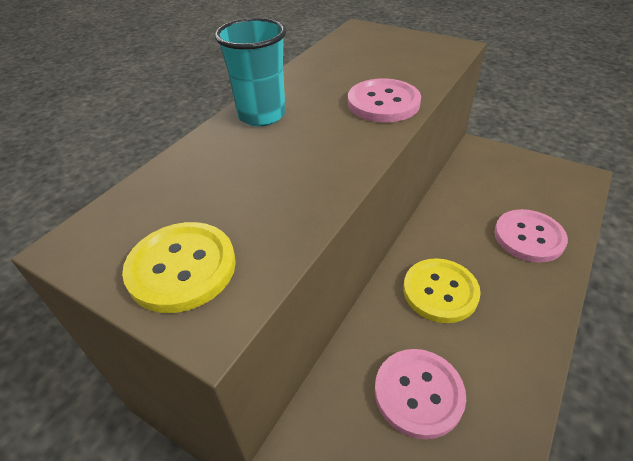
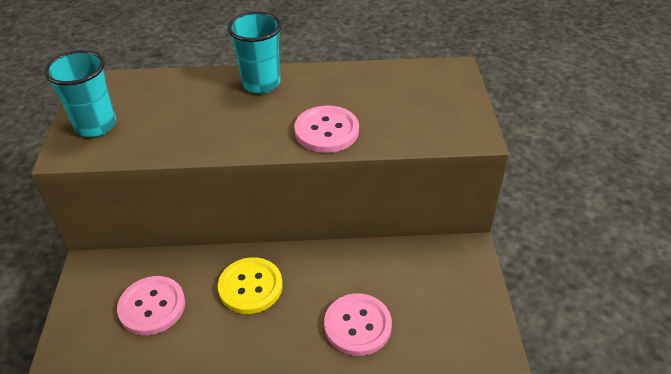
camera: 55 degrees right, 0 degrees up
(182, 268) = (96, 126): yellow button -> turquoise cup

